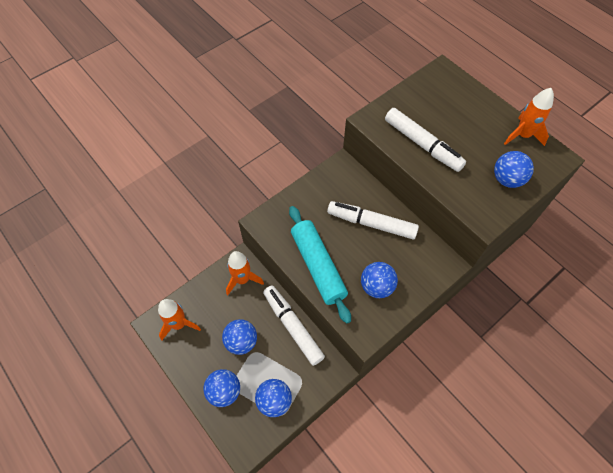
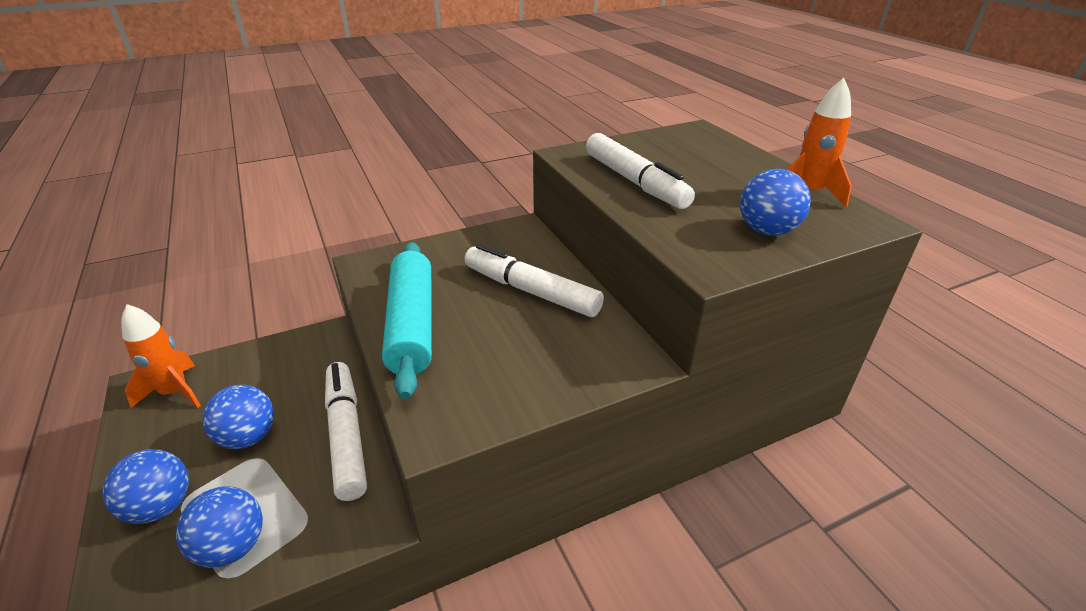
camera: 15 degrees right, 25 degrees down
(242, 279) = (312, 357): orange rocket -> none
(376, 286) = (495, 368): blue ball -> none

